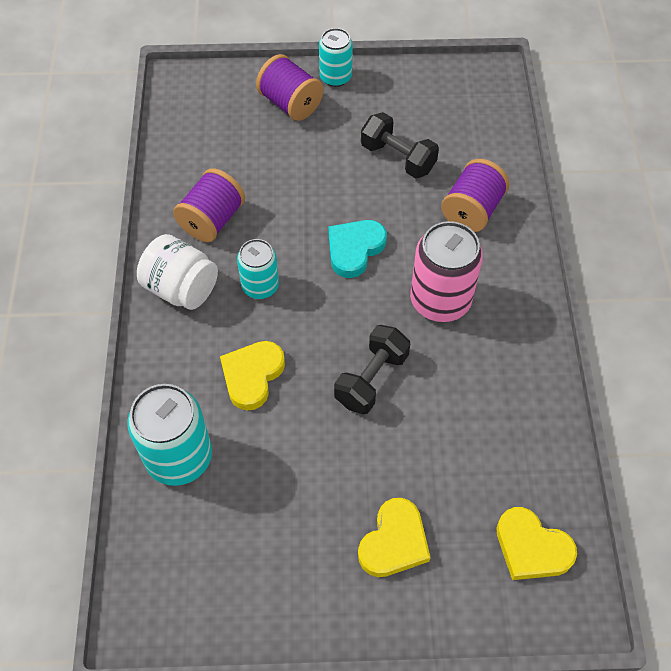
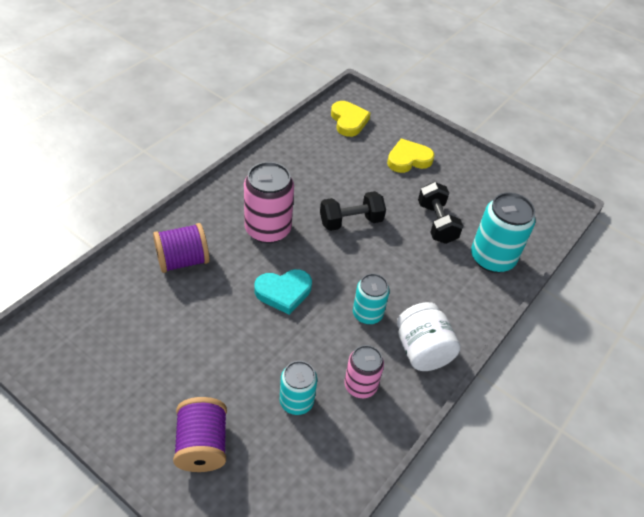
camera: 145 degrees left, 10 degrees down
(212, 220) = (360, 385): purple spool -> pink can
(252, 376) = (417, 268): yellow heart -> none
(335, 77) = (137, 441): turquoise can -> turquoise can (296, 401)
(398, 158) = (181, 330): black dumbbell -> black dumbbell (436, 223)

